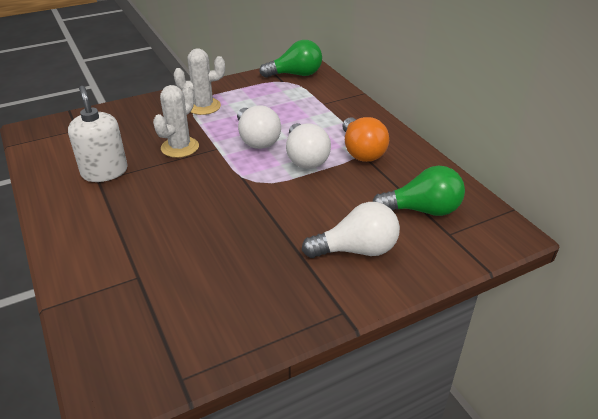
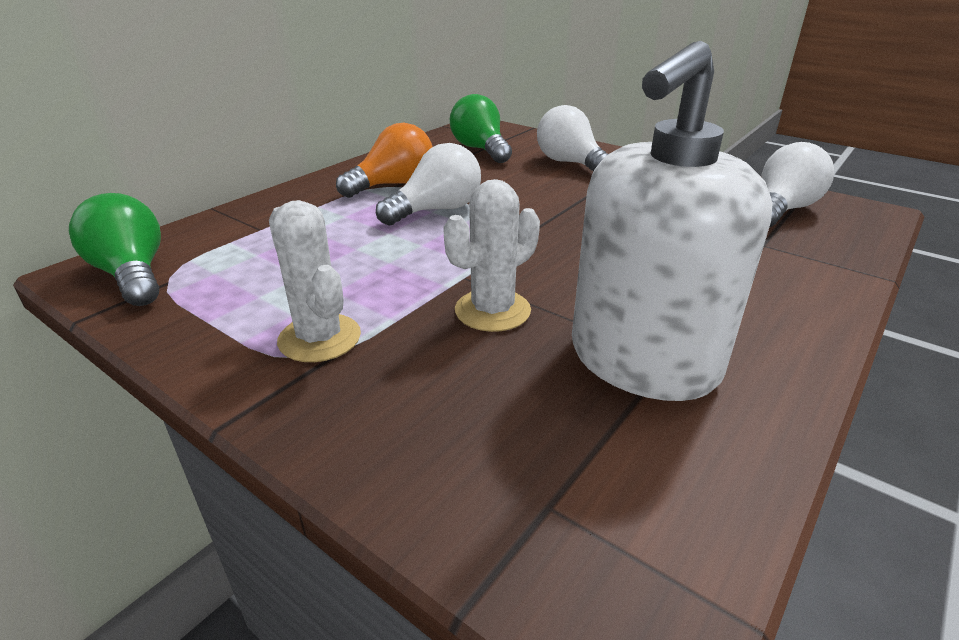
camera: 115 degrees left, 5 degrees down
(104, 172) = (642, 361): white soap dispenser -> white soap dispenser, size x1.57
(180, 147) = (492, 311): white cactus -> white cactus turned 45 degrees counterclockwise
(257, 140) = (413, 251): white light bulb -> white light bulb (781, 210)

